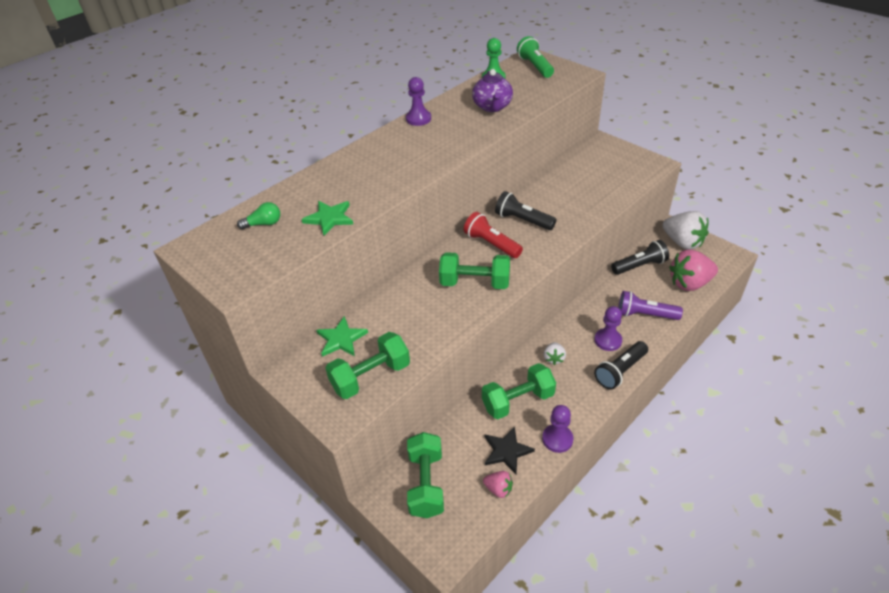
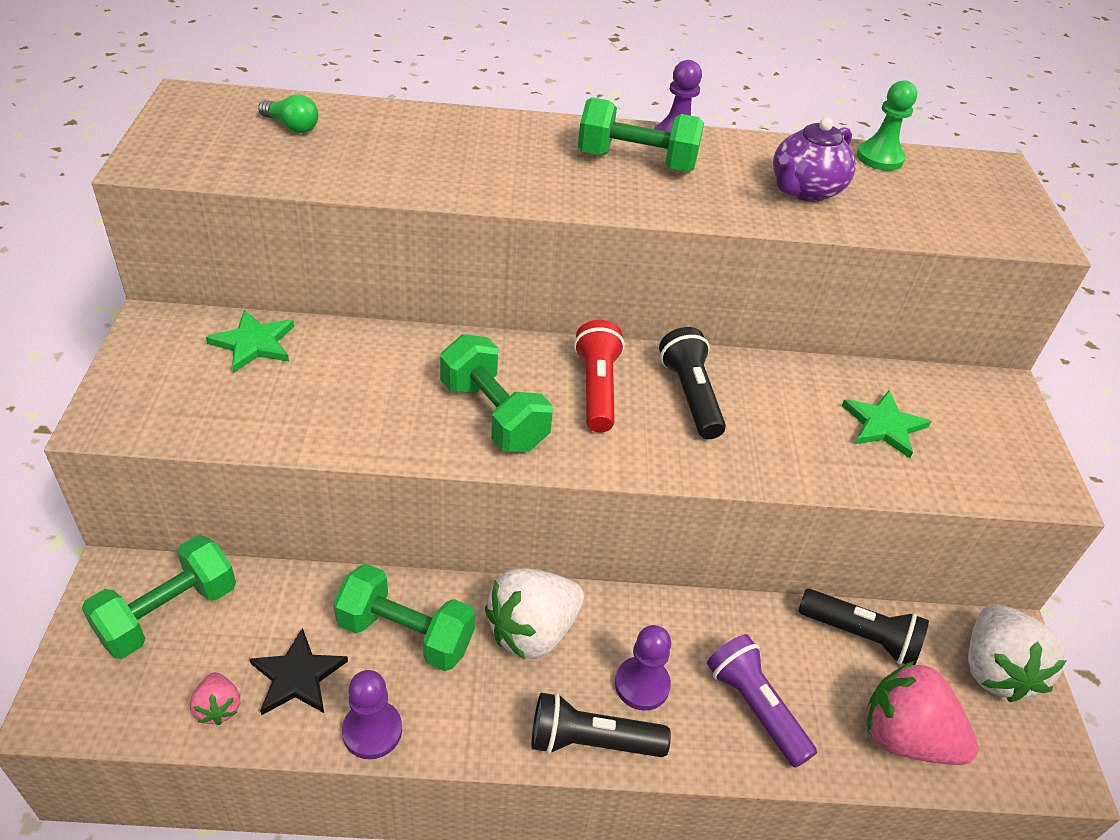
camera: 40 degrees right, 0 degrees up
(329, 218) = (360, 170): green star -> green star (884, 426)
(371, 377) = (208, 409): green dumbbell -> green dumbbell (636, 162)
(535, 66) = (977, 183): green flashlight -> none
(554, 358) = (532, 631): white strawberry -> white strawberry, size x2.04

